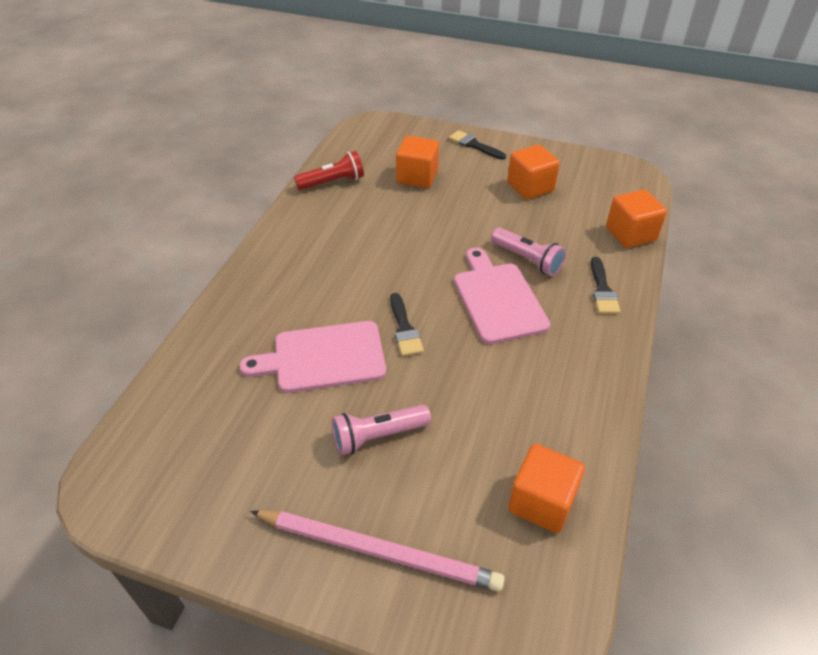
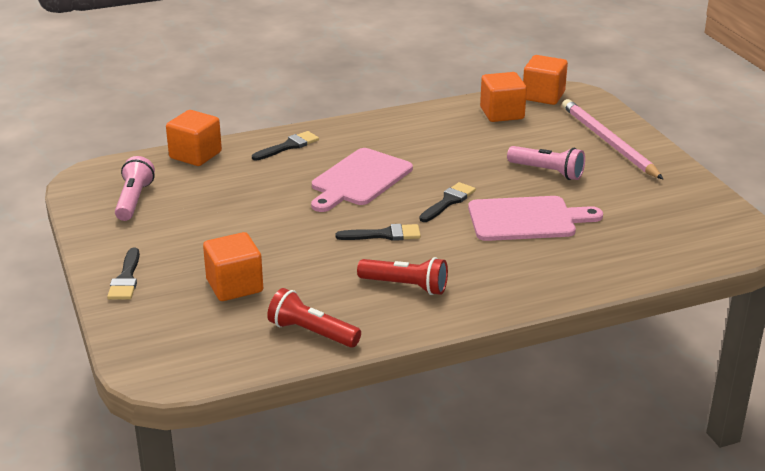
camera: 130 degrees left, 15 degrees down
(323, 357) = (526, 219): pink cutting board -> pink cutting board turned 45 degrees counterclockwise
(326, 240) = (406, 286): none -> red flashlight
(399, 266) = (384, 235): none -> black brush
(527, 259) = (292, 184): pink flashlight -> pink flashlight (134, 200)
(530, 187) = (175, 219): orange cube -> orange cube (543, 96)

